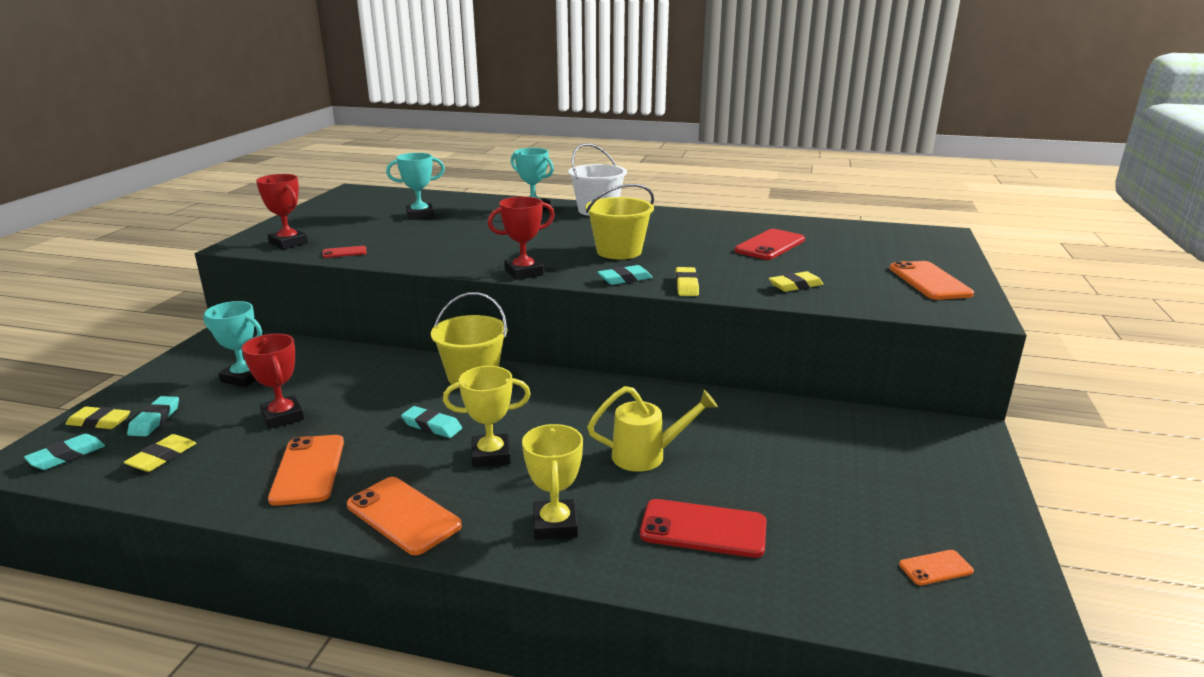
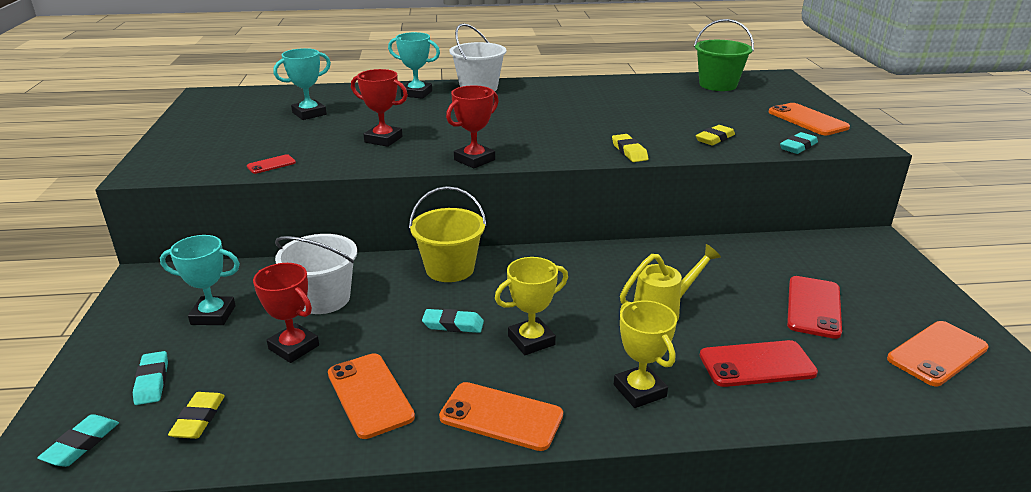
camera: 20 degrees left, 5 degrees up
(99, 422) = (86, 398): yellow eraser -> none
(288, 243) = (197, 162): red trophy -> red trophy (383, 139)
(341, 381) = (324, 299): none -> white bucket
(619, 251) = (539, 127): yellow bucket -> none
(624, 279) = (571, 153): turquoise eraser -> turquoise eraser (798, 147)
(770, 245) = (659, 104): red phone -> red phone (813, 307)
(859, 234) = (718, 85): none -> green bucket
(935, 568) = (937, 353): orange phone -> orange phone, size x1.95

